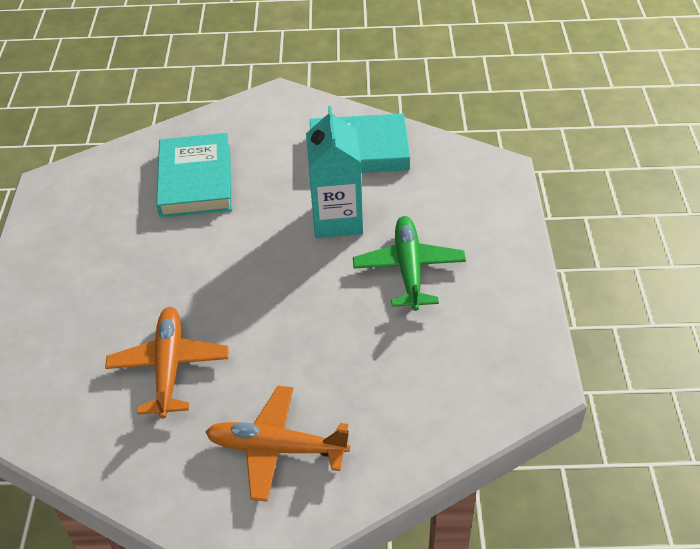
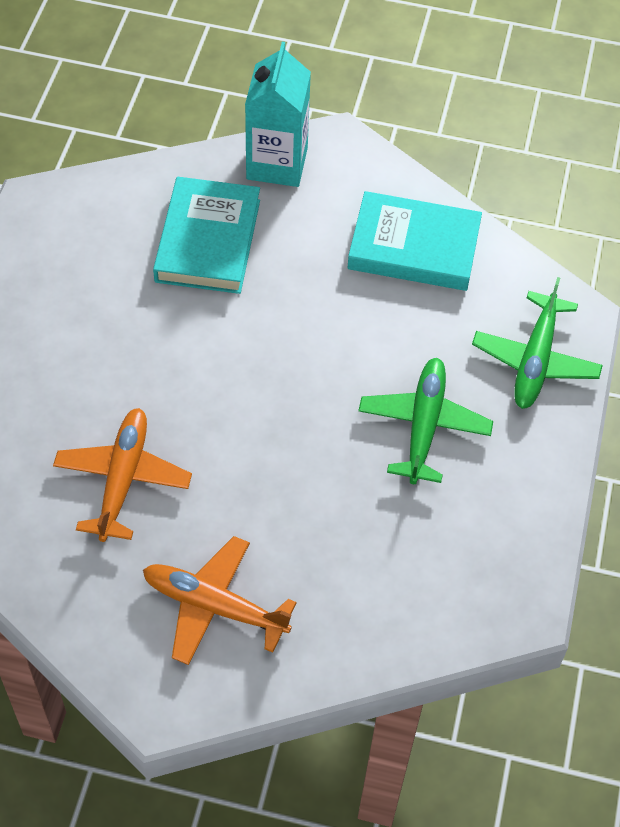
camera: 10 degrees right, 10 degrees up
(337, 220) = (359, 338): turquoise carton -> turquoise carton (277, 163)
(479, 204) = (535, 360): none -> green plane

